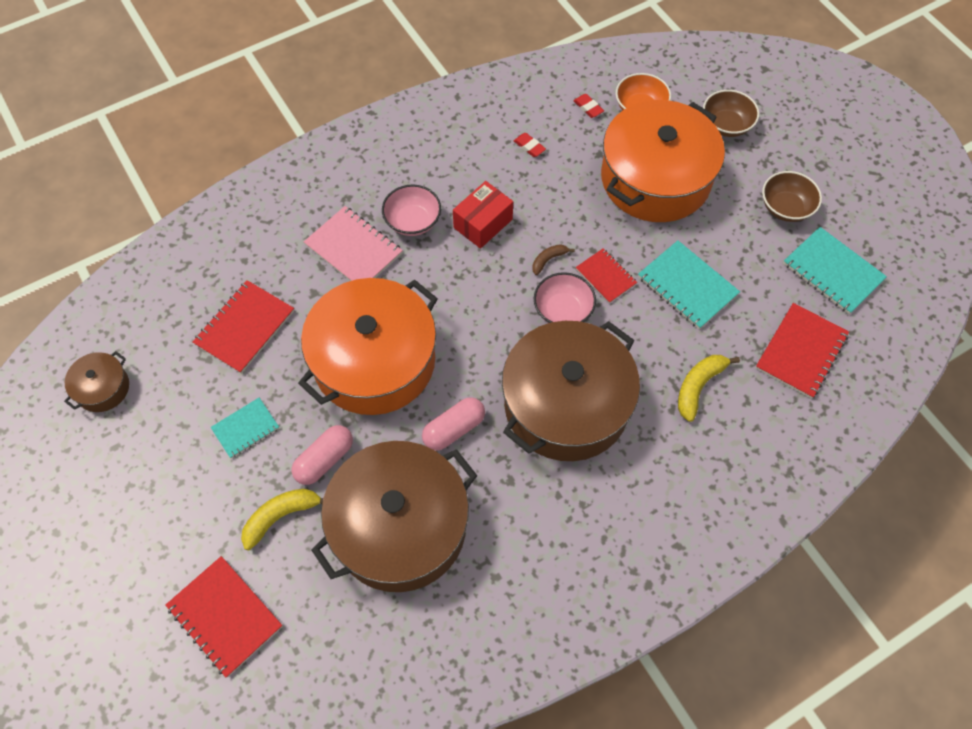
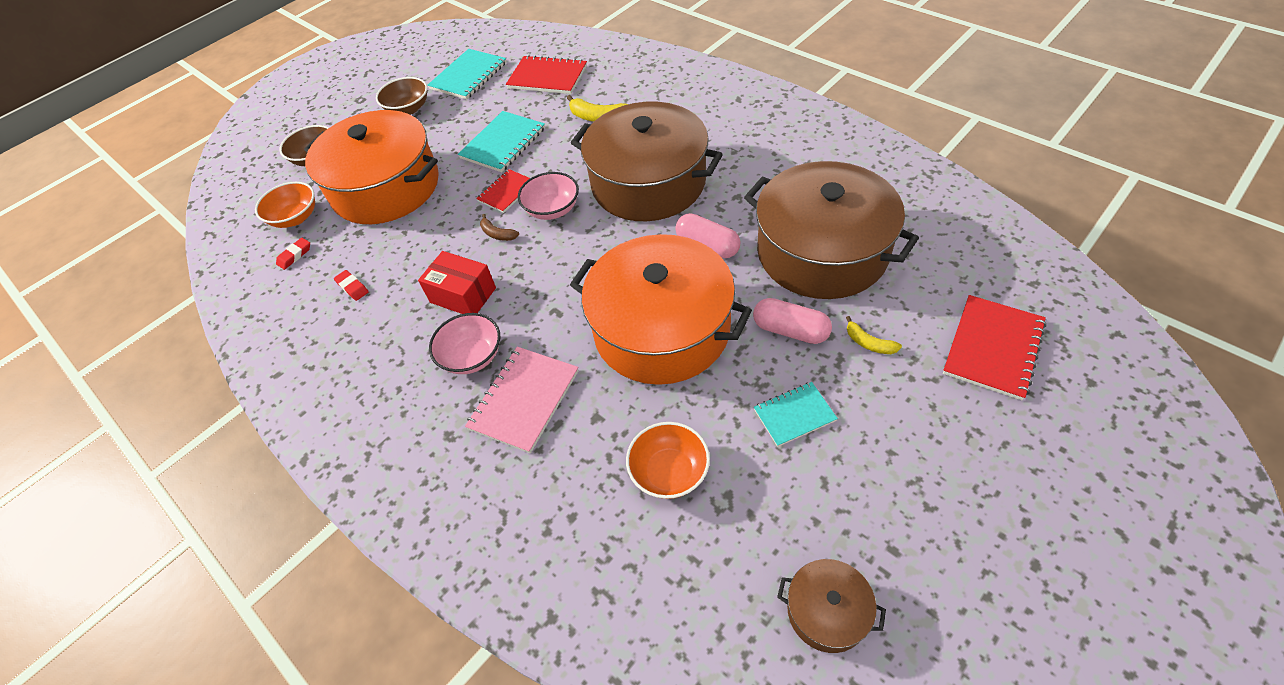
camera: 100 degrees left, 10 degrees down
(245, 328) = (669, 472): red notebook -> orange bowl
(245, 428) = (794, 415): turquoise notebook -> turquoise notebook turned 60 degrees counterclockwise
(281, 516) = (869, 343): yellow banana -> yellow banana, size x0.60
(529, 147) = (352, 287): red eraser -> red eraser turned 75 degrees counterclockwise

